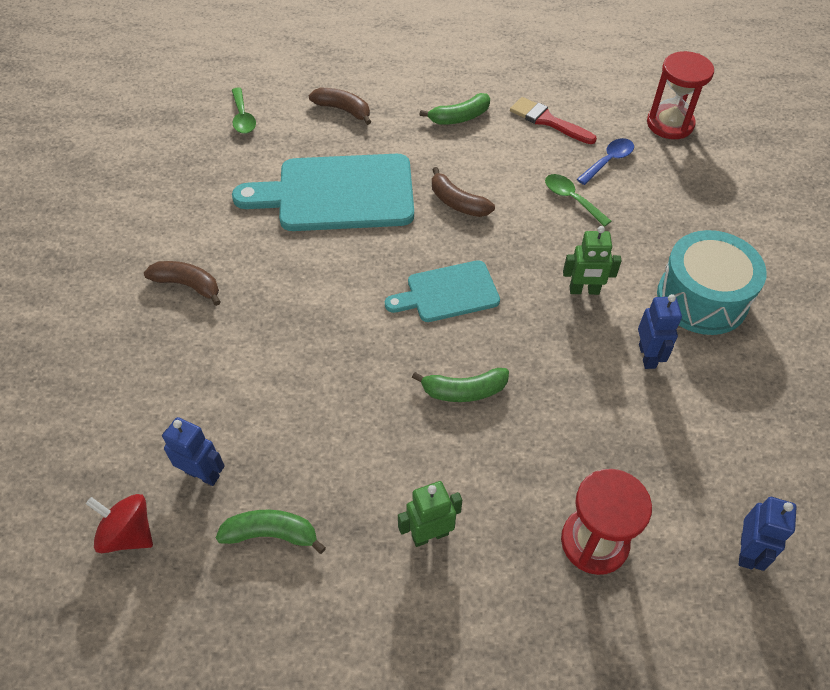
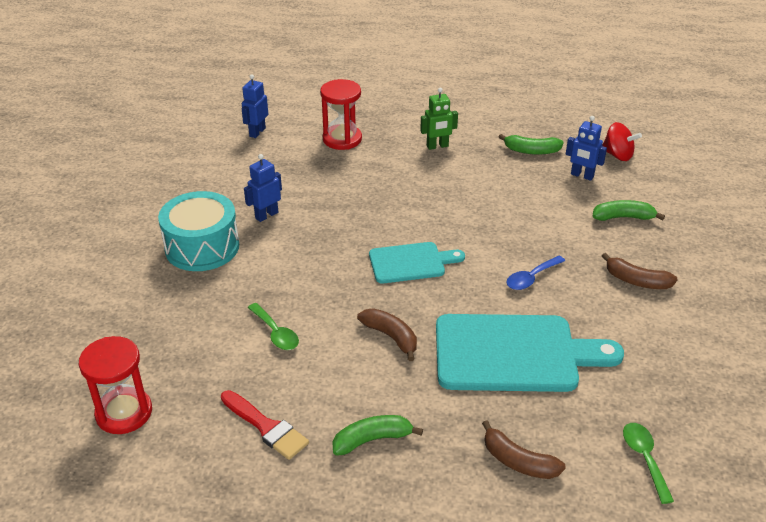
camera: 175 degrees left, 15 degrees down
(464, 391) = (407, 204): green banana -> green banana (623, 217)
(584, 290) = (296, 257): green robot -> none
(608, 161) = (219, 371): blue spoon -> blue spoon (531, 278)
(647, 356) = (266, 215): blue robot -> blue robot turned 45 degrees clockwise

